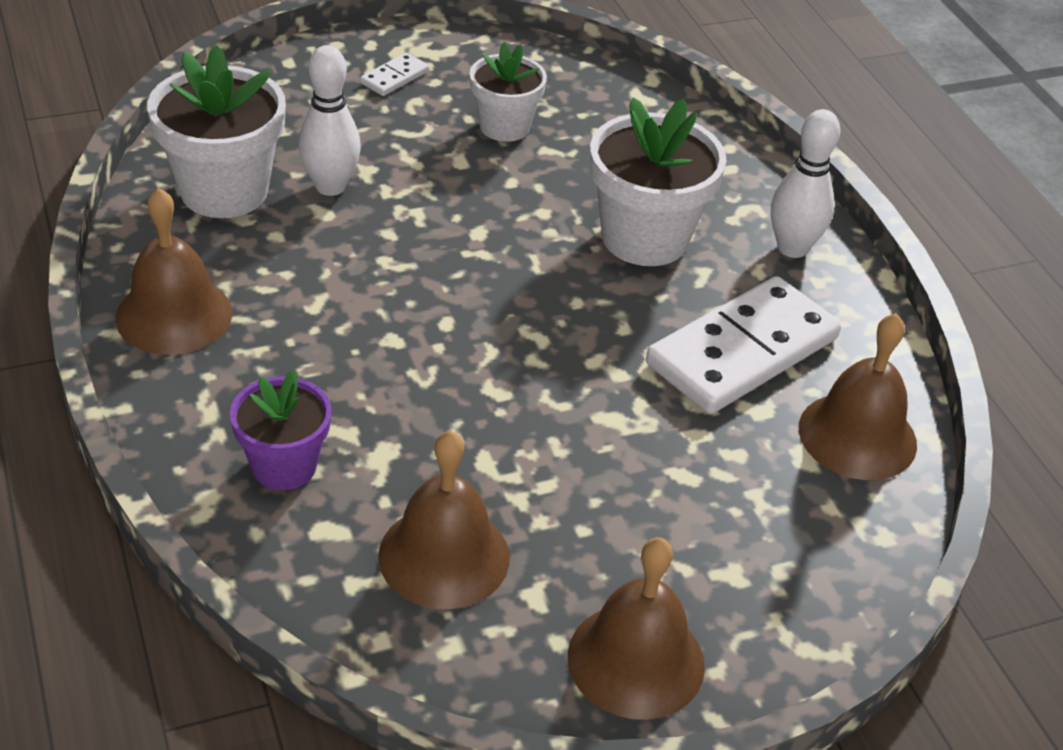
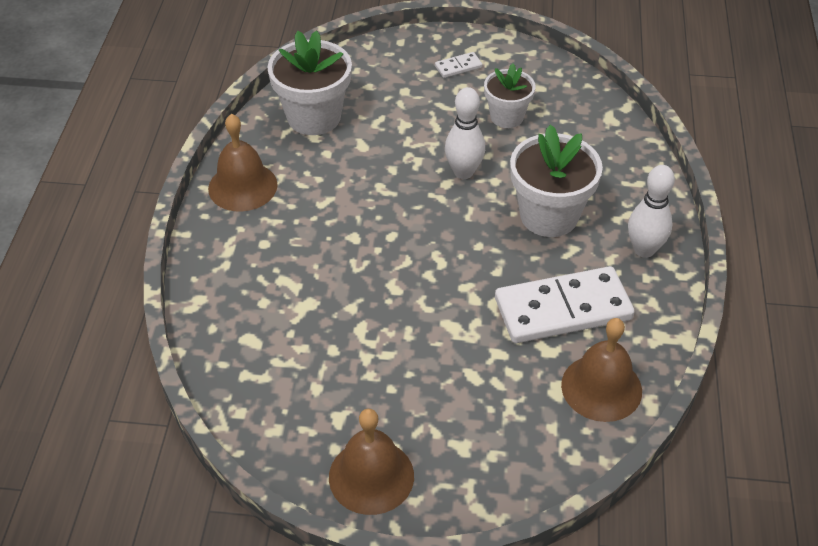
camera: 30 degrees right, 5 degrees up
(284, 466) = (248, 294): purple flower pot -> none
(330, 186) = (376, 130): white bowling pin -> white bowling pin (463, 172)
(444, 556) = (302, 376): brown bell -> none

